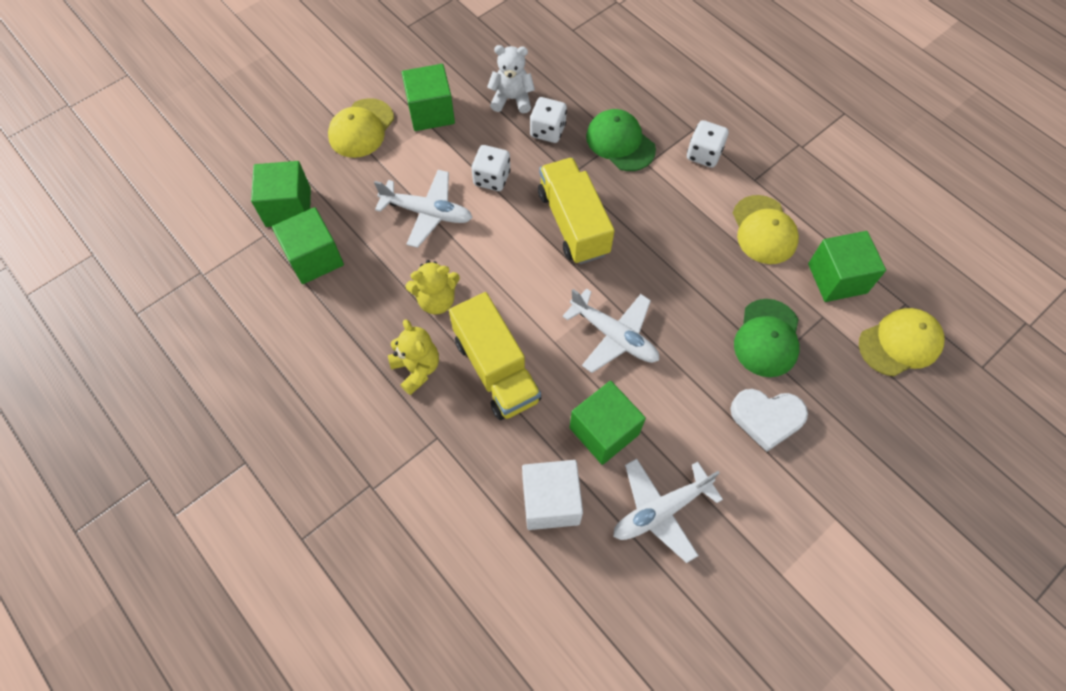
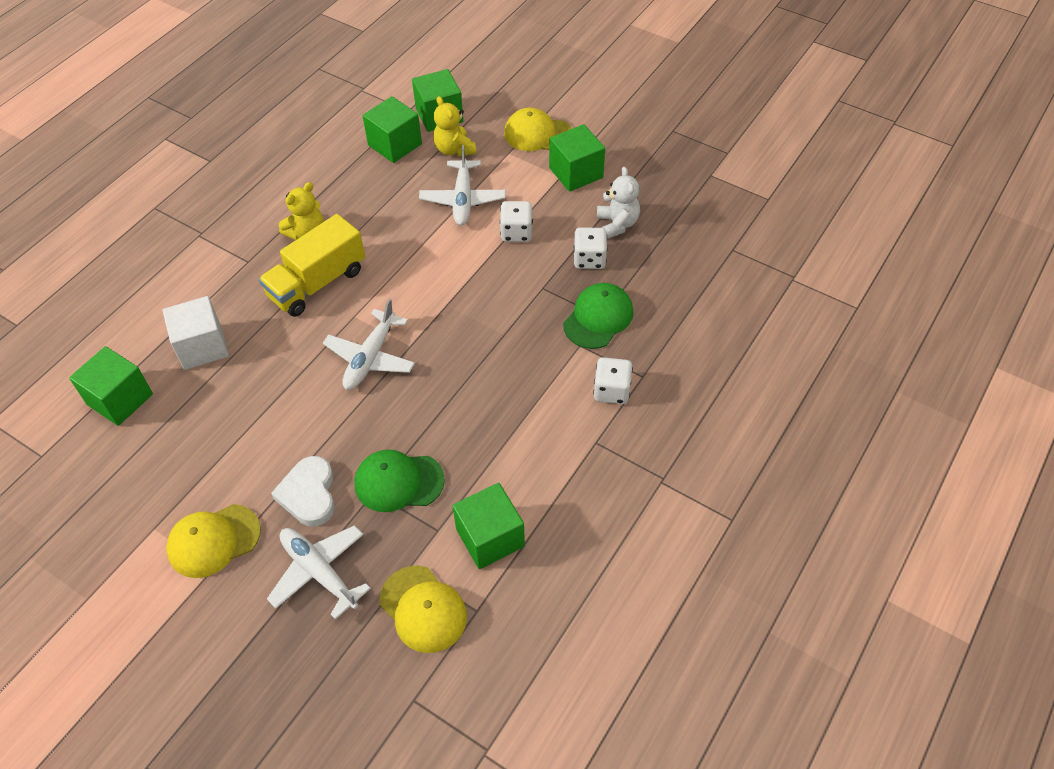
camera: 75 degrees right, 10 degrees down
(436, 300) = (375, 228): yellow teddy bear -> yellow teddy bear (454, 149)
(573, 223) = (486, 302): yellow truck -> none
(604, 431) = (273, 369): green cube -> green cube (120, 399)
(660, 511) = (203, 425): white plane -> white plane (319, 572)
(764, 230) = (531, 460): yellow cap -> yellow cap (213, 540)

